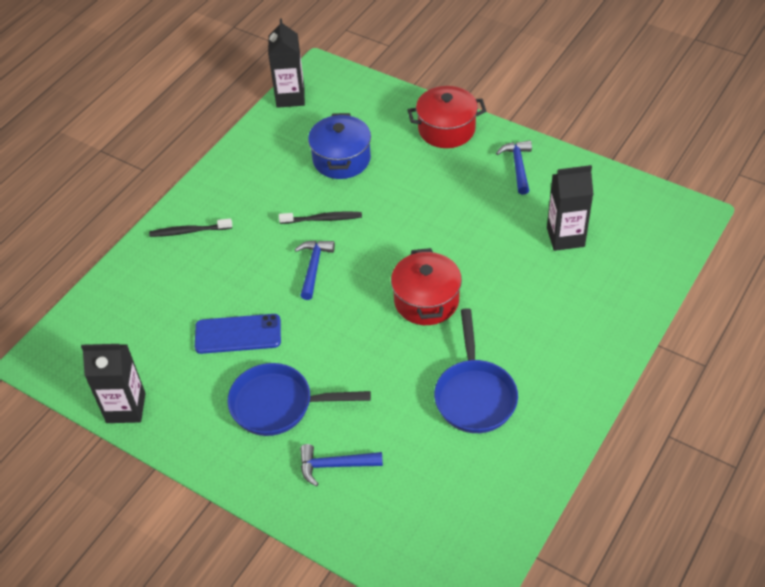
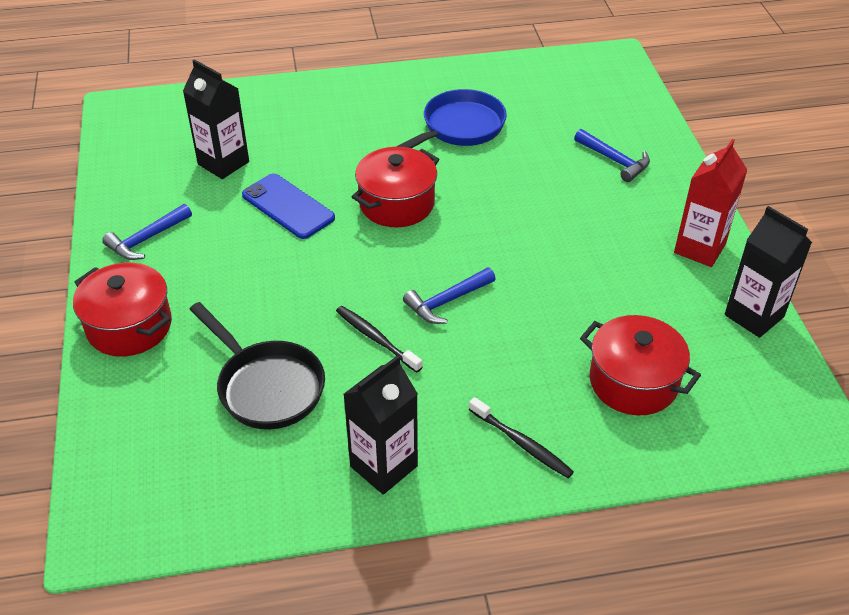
camera: 135 degrees left, 5 degrees down
(162, 306) = (633, 382): none -> red pot
(202, 434) = (699, 248): none -> red carton
(238, 334) = (586, 299): blue phone -> blue phone (288, 206)
(278, 405) = (612, 223): blue pan -> none
(290, 97) = (191, 527): black carton -> black carton (383, 466)
(341, 159) = (266, 386): blue pot -> black pan

